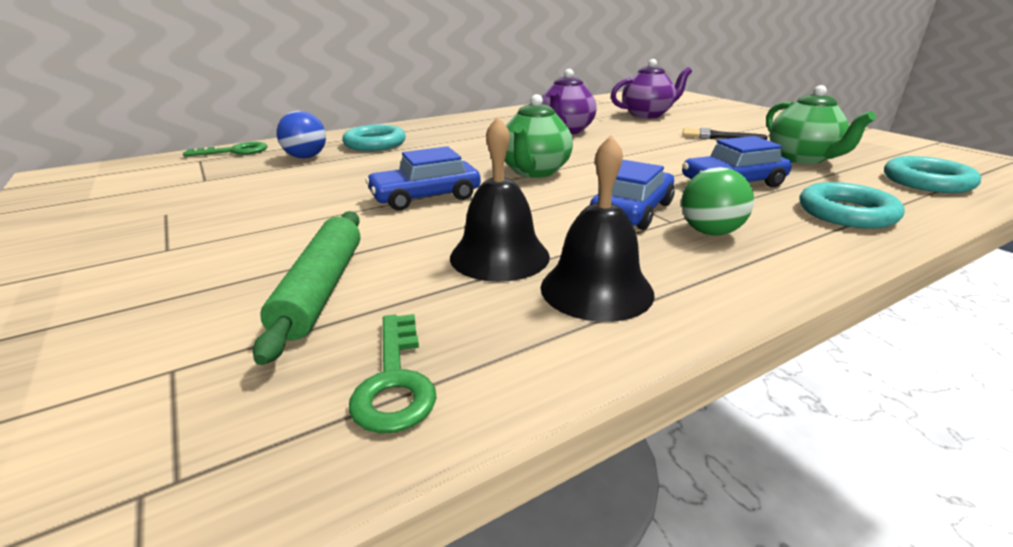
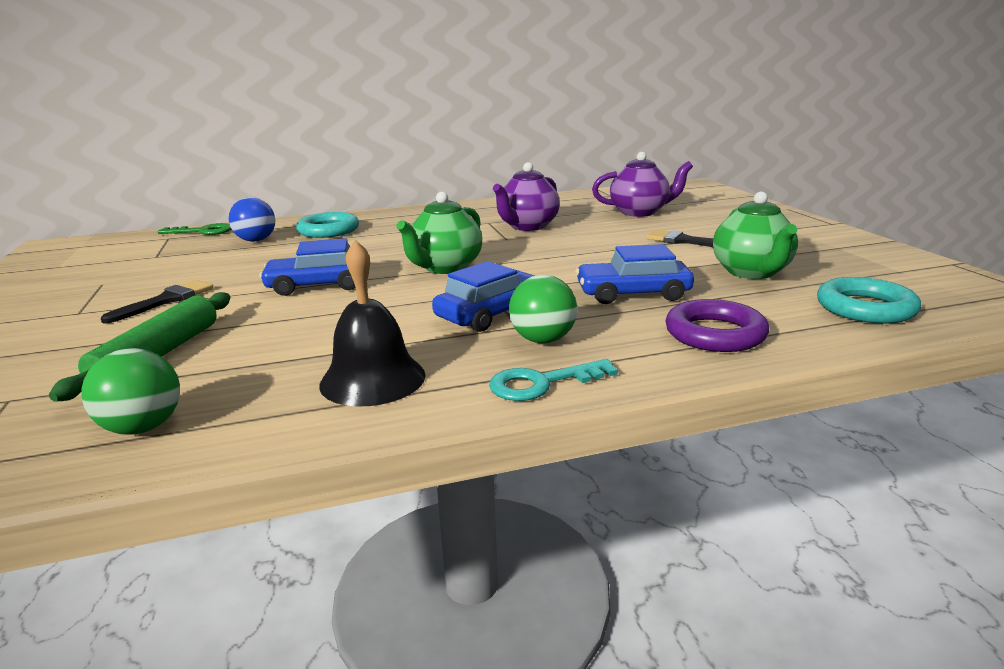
camera: 15 degrees right, 5 degrees down
(267, 226) = (166, 300): none -> black brush
(395, 381) = (143, 427): green key -> green ball
(499, 256) = (324, 343): black bell -> none
(764, 274) = (542, 383): none -> turquoise key
(846, 213) = (715, 334): turquoise ring -> purple ring

